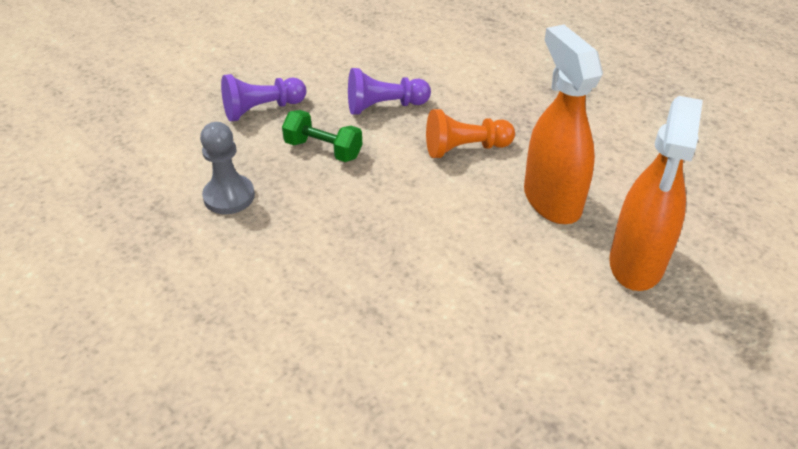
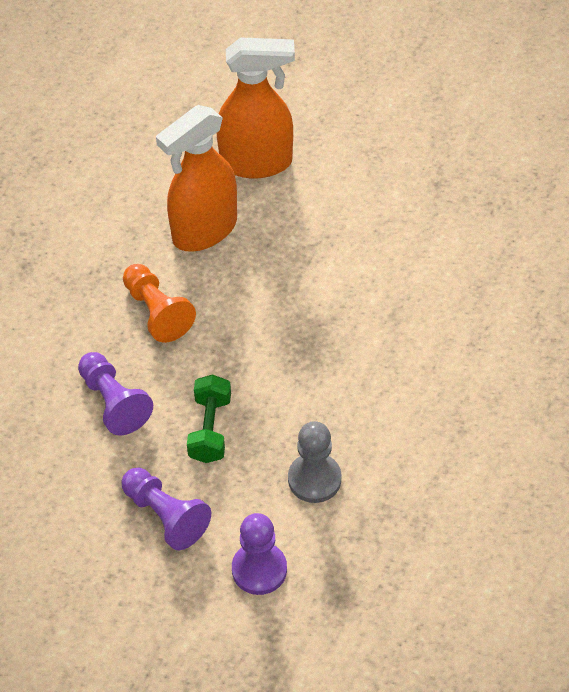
camera: 110 degrees left, 10 degrees up
(176, 144) = (259, 569): none -> purple pawn

